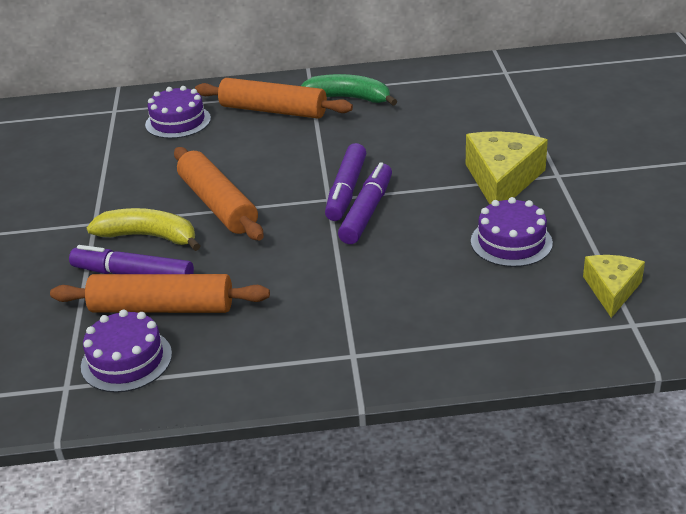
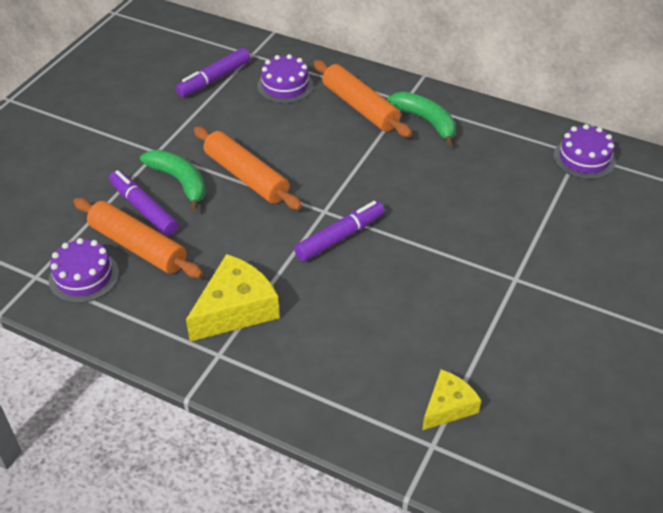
camera: 30 degrees right, 10 degrees up
(149, 236) = (180, 182): yellow banana -> green banana
(217, 204) = (246, 177): orange rolling pin -> orange rolling pin turned 45 degrees counterclockwise
(346, 190) = (343, 210): purple marker -> purple marker (214, 79)
(502, 180) = (467, 260): yellow cheese -> yellow cheese (235, 309)
(511, 242) = (416, 321): purple cake -> purple cake (584, 158)

